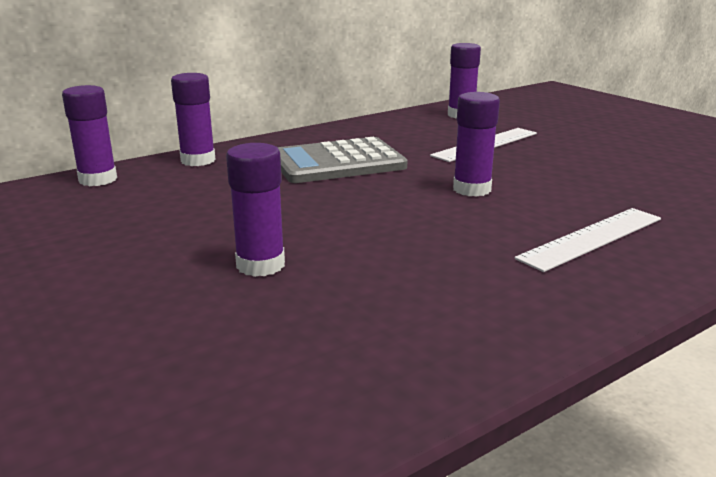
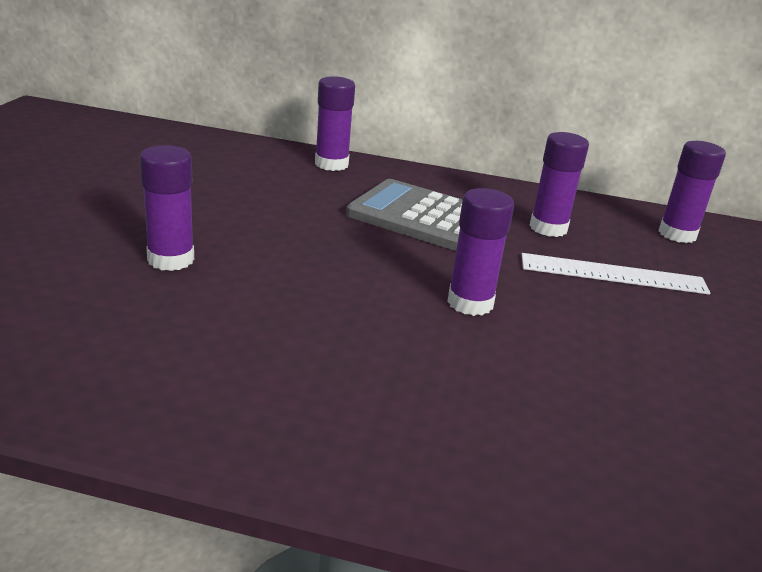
camera: 45 degrees right, 5 degrees up
(98, 179) = (240, 147): purple glue stick -> purple glue stick (548, 228)
(591, 238) = (448, 410): white ruler -> none

